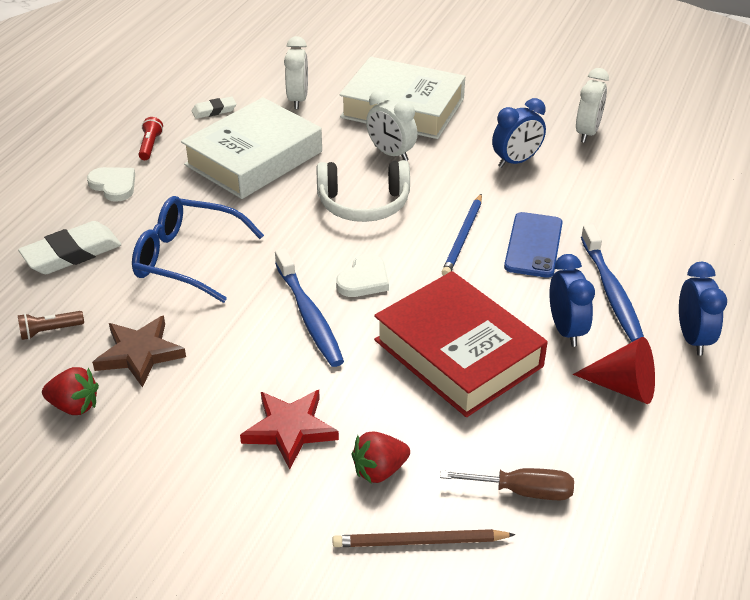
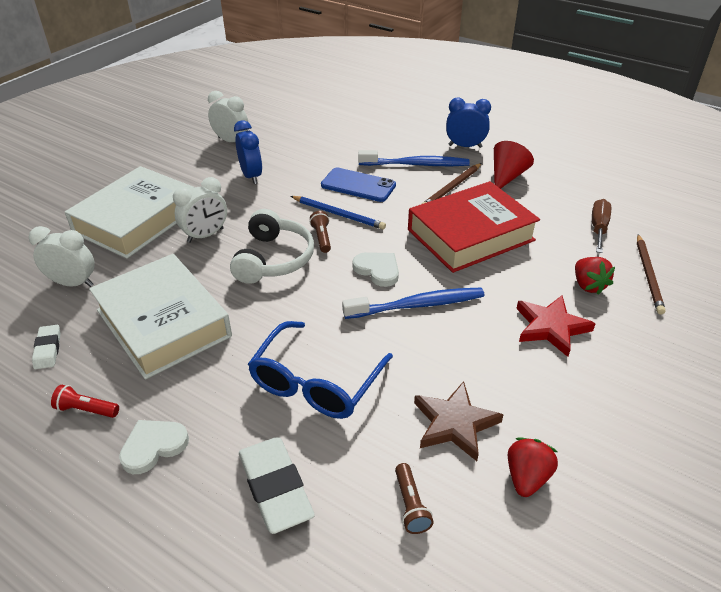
camera: 80 degrees left, 0 degrees up
(411, 231) = (321, 238): none -> brown flashlight
(566, 330) = (451, 188): blue clock -> brown pencil

